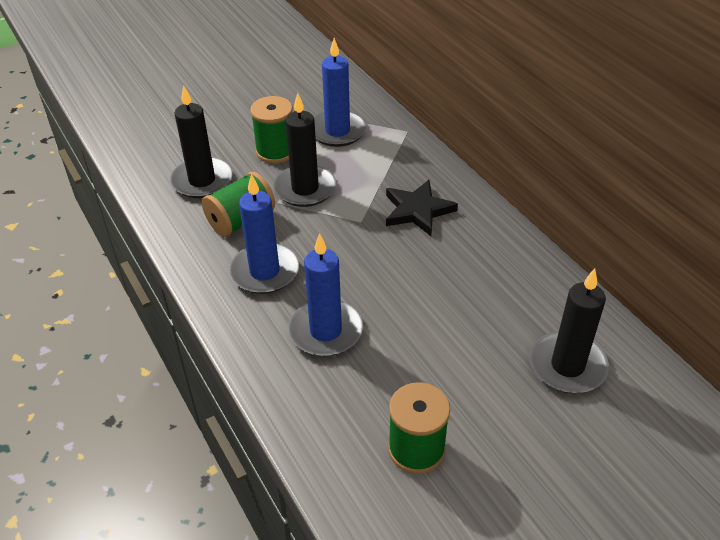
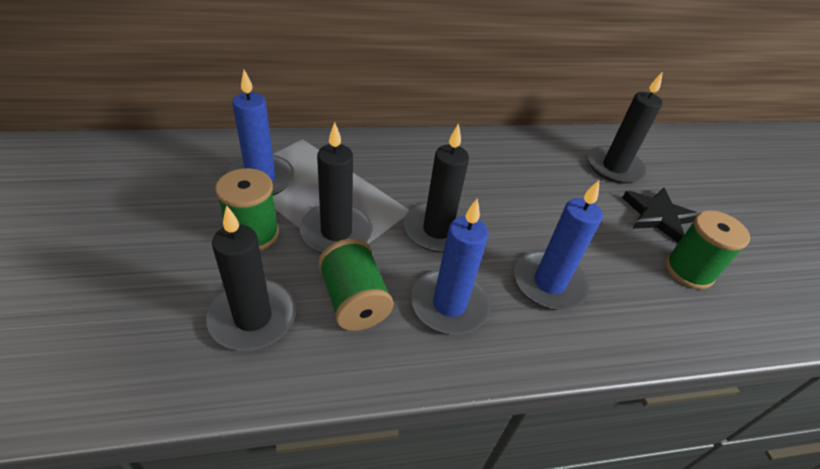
camera: 75 degrees left, 0 degrees up
(347, 243) = (437, 230): none -> black candle
(417, 210) = (417, 172): black star -> black star (657, 216)

